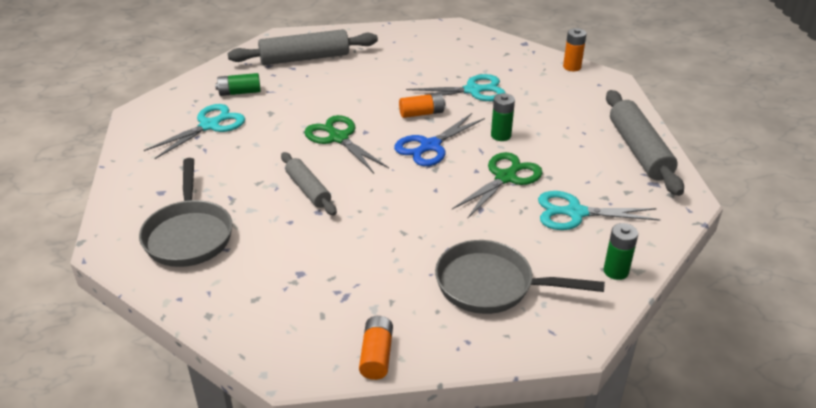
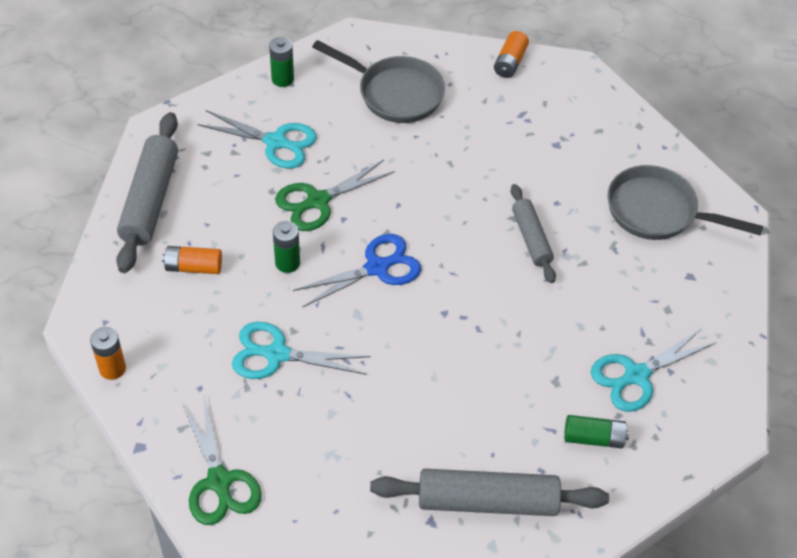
camera: 165 degrees left, 15 degrees up
(189, 235) = (658, 212): grey pan -> grey pan turned 75 degrees counterclockwise
(338, 138) = (479, 310): green scissors -> green scissors (219, 482)
(421, 113) = (363, 327): orange battery -> orange battery (193, 267)

